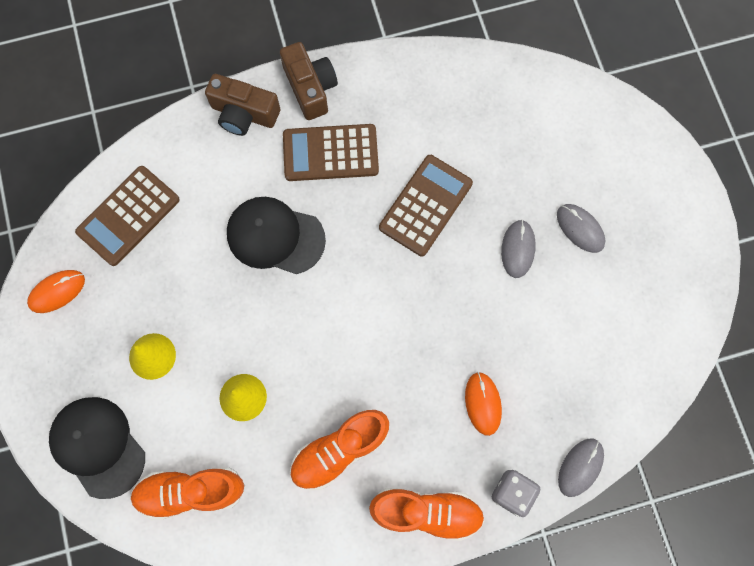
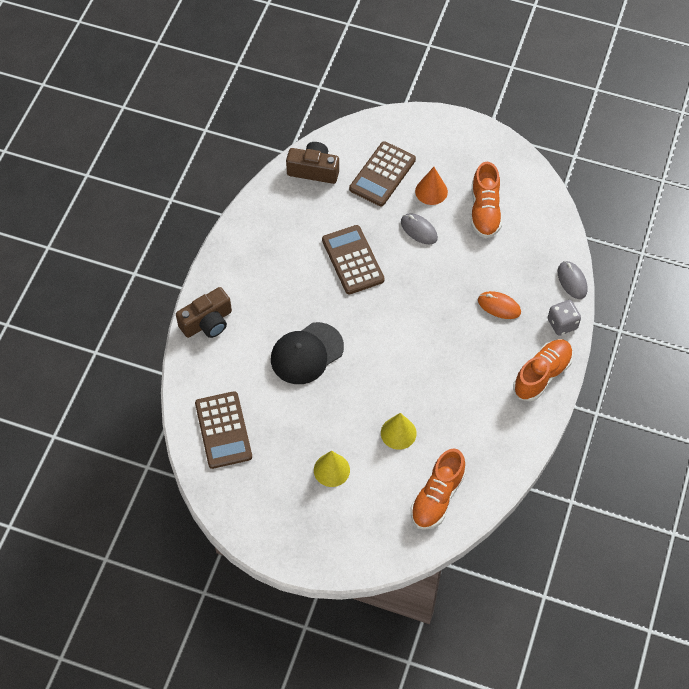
camera: 55 degrees left, 15 degrees down
(57, 291) = (242, 503): orange mouse -> none
(98, 446) = (368, 535): black cap -> none
(310, 88) = (221, 274): brown camera -> brown camera (313, 170)
(330, 153) = (275, 290): brown calculator -> brown calculator (382, 174)
(339, 450) = (471, 399): orange shoe -> orange shoe (484, 211)
(580, 229) = (431, 191): grey mouse -> orange cone

